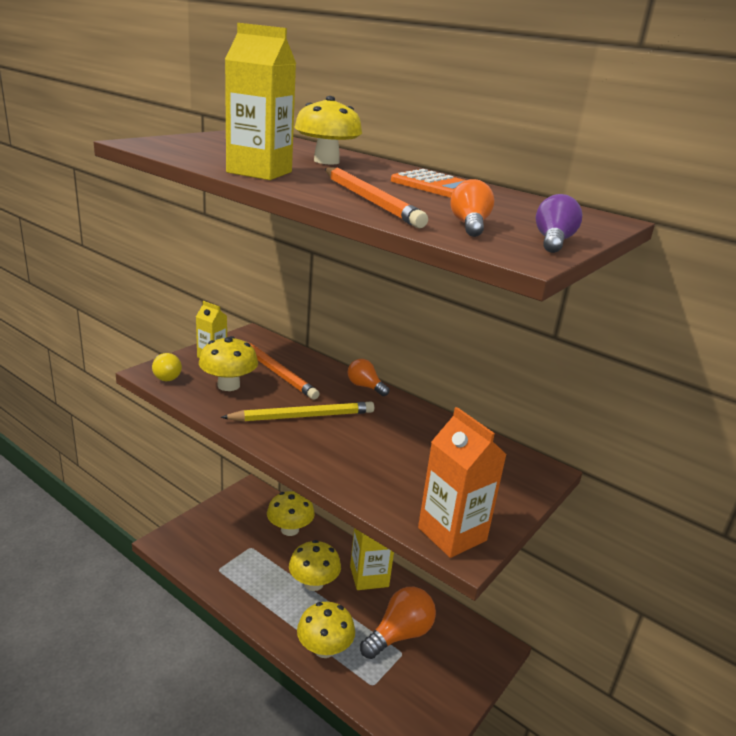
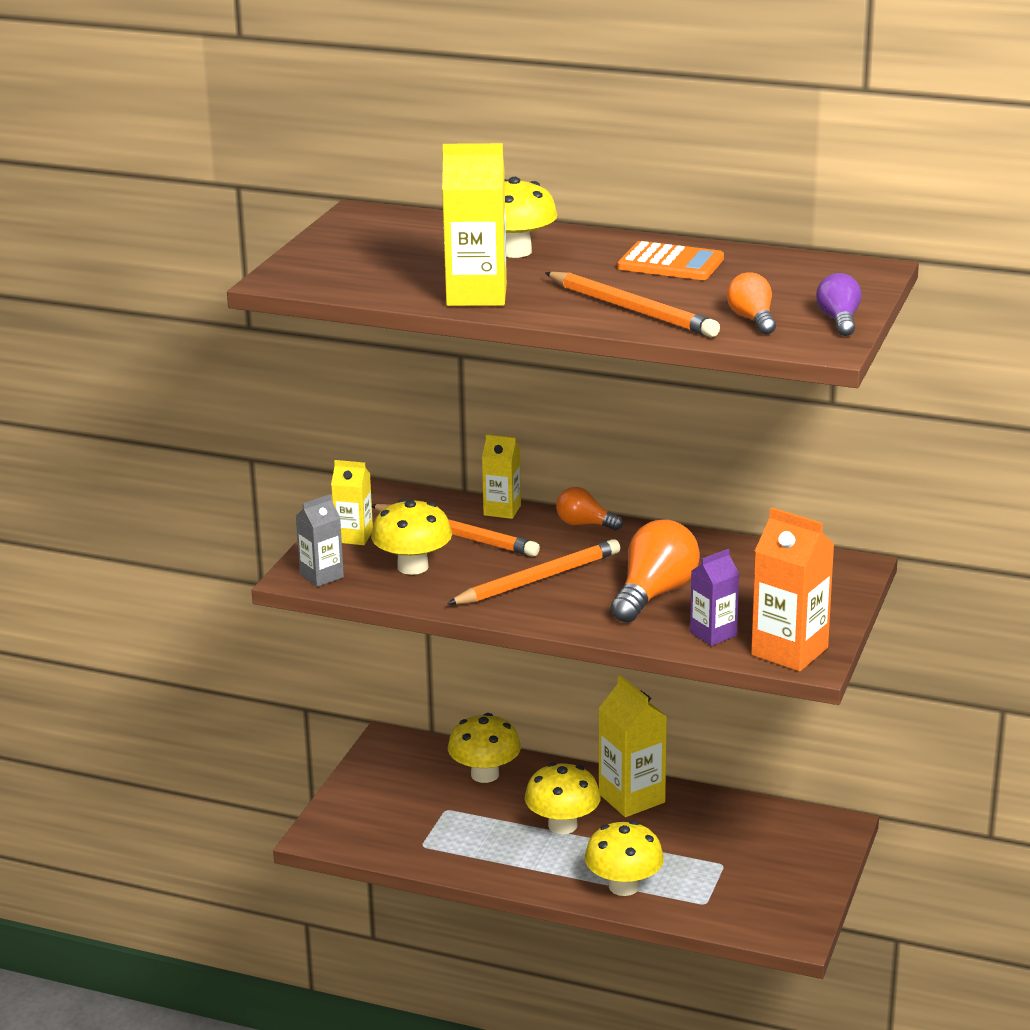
camera: 15 degrees left, 0 degrees up
(166, 376) = (321, 576): yellow light bulb -> grey carton
(303, 416) = (538, 579): yellow pencil -> orange pencil
(319, 364) = (502, 510): none -> yellow carton
(399, 498) = (713, 634): none -> purple carton
(399, 634) = (709, 847): orange light bulb -> orange light bulb (654, 594)

